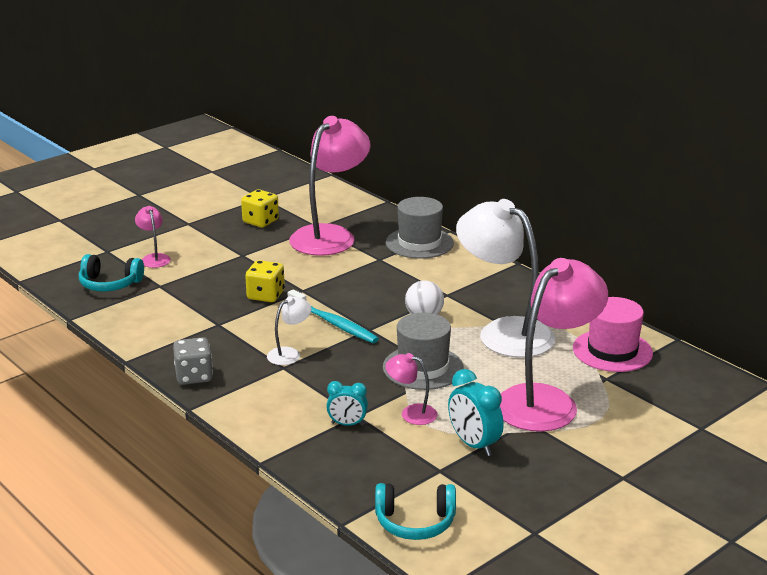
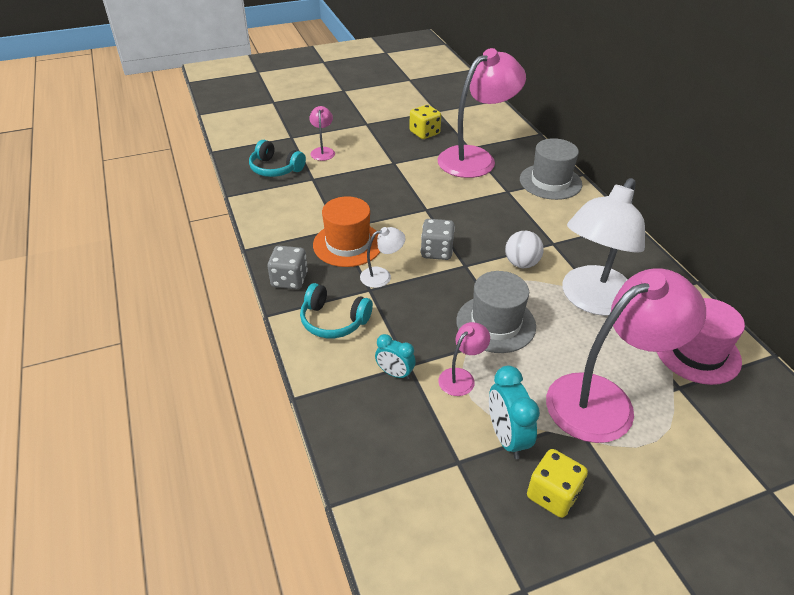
camera: 20 degrees right, 15 degrees up
(237, 335) = (348, 244): none -> orange hat
(266, 295) = (392, 208): yellow dice -> yellow dice (552, 494)
(334, 323) = (436, 251): turquoise toothbrush -> grey dice
(411, 413) = (461, 377): pink lamp -> pink lamp turned 90 degrees clockwise
(415, 522) = (402, 529): turquoise headphones -> turquoise headphones (333, 321)
(504, 332) = (591, 300): white lamp -> white lamp turned 120 degrees counterclockwise

